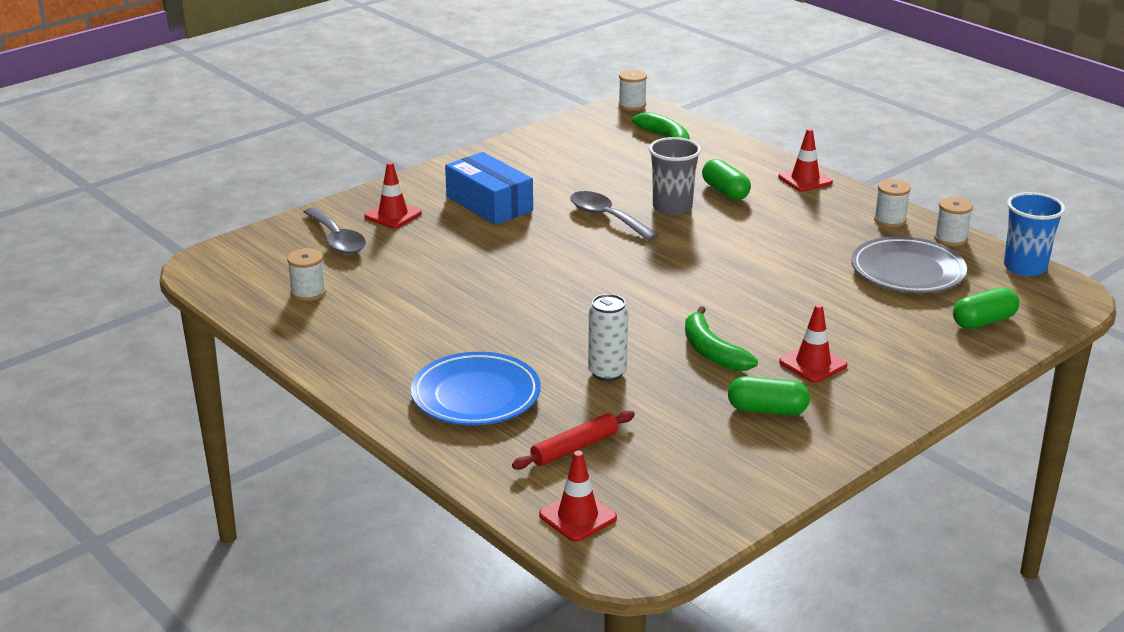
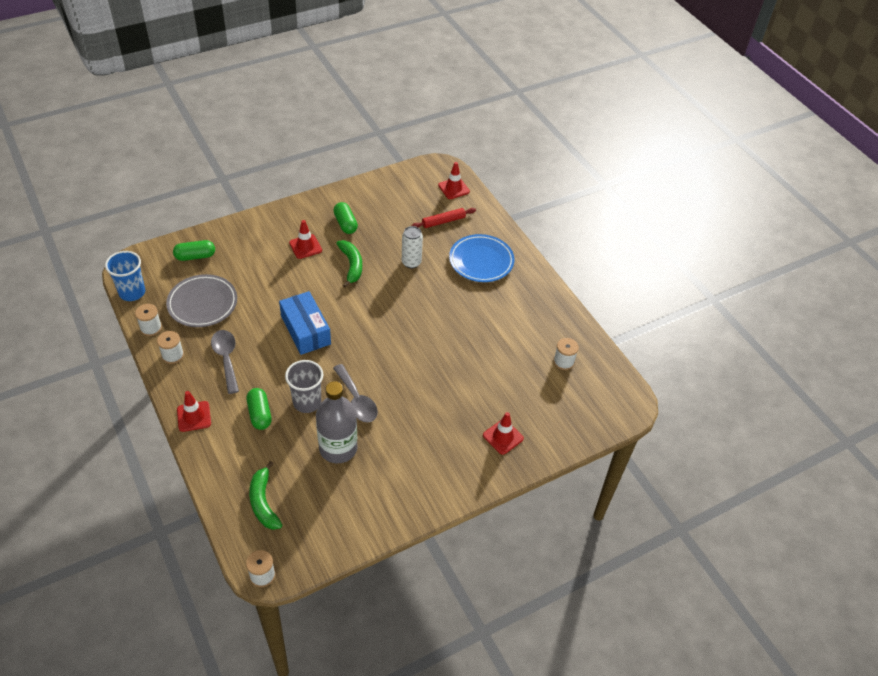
camera: 170 degrees left, 20 degrees up
(337, 240) = (544, 414): grey spoon -> grey spoon (226, 358)
(489, 204) = (432, 436): blue box -> blue box (305, 330)
(606, 181) = (338, 448): none -> grey bottle
(767, 410) = (345, 224): green capsule -> green capsule turned 45 degrees clockwise

